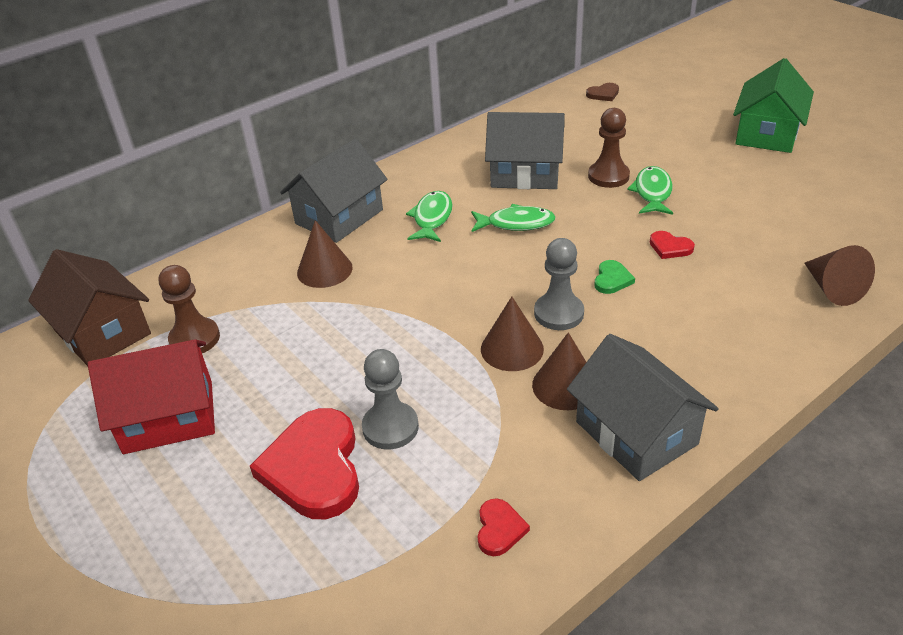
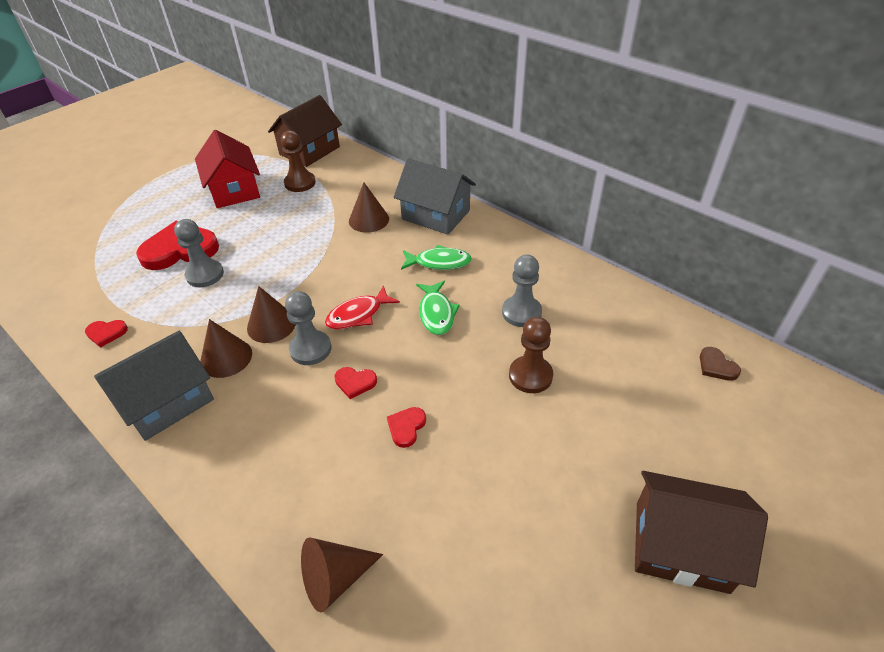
camera: 80 degrees right, 5 degrees up
(508, 278) = (358, 315): none -> red fish
(525, 173) = (521, 312): grey house -> grey pawn
(612, 279) = (355, 382): green heart -> red heart
(652, 192) = (505, 413): green fish -> none
(767, 133) = (681, 546): green house -> brown house

